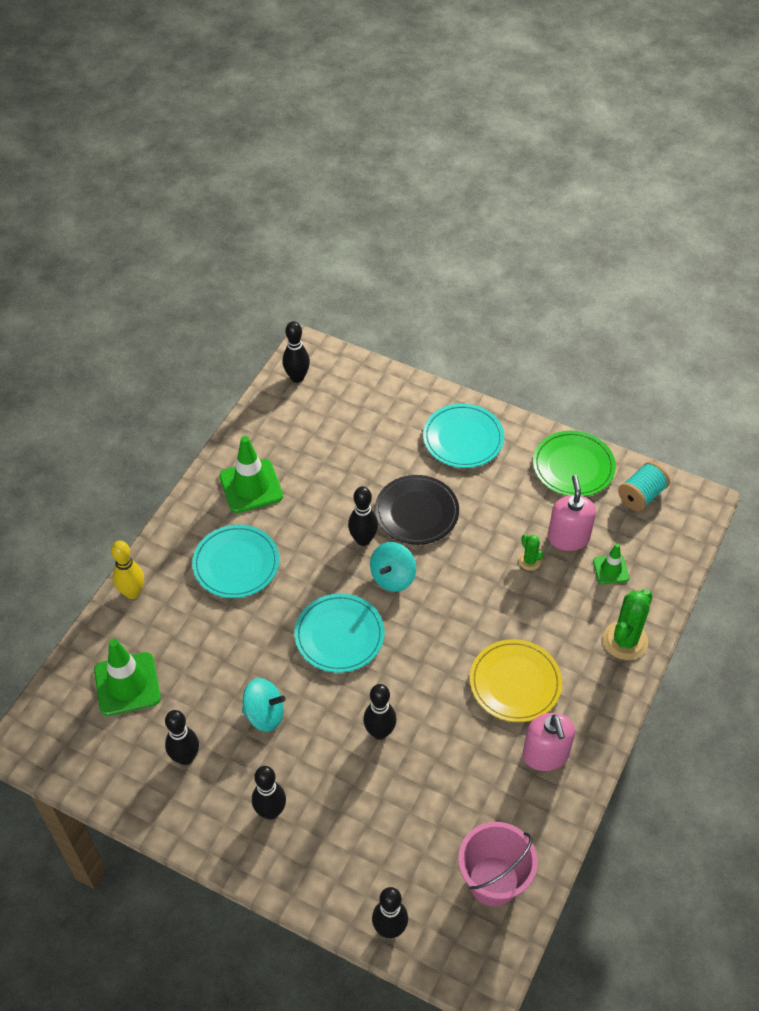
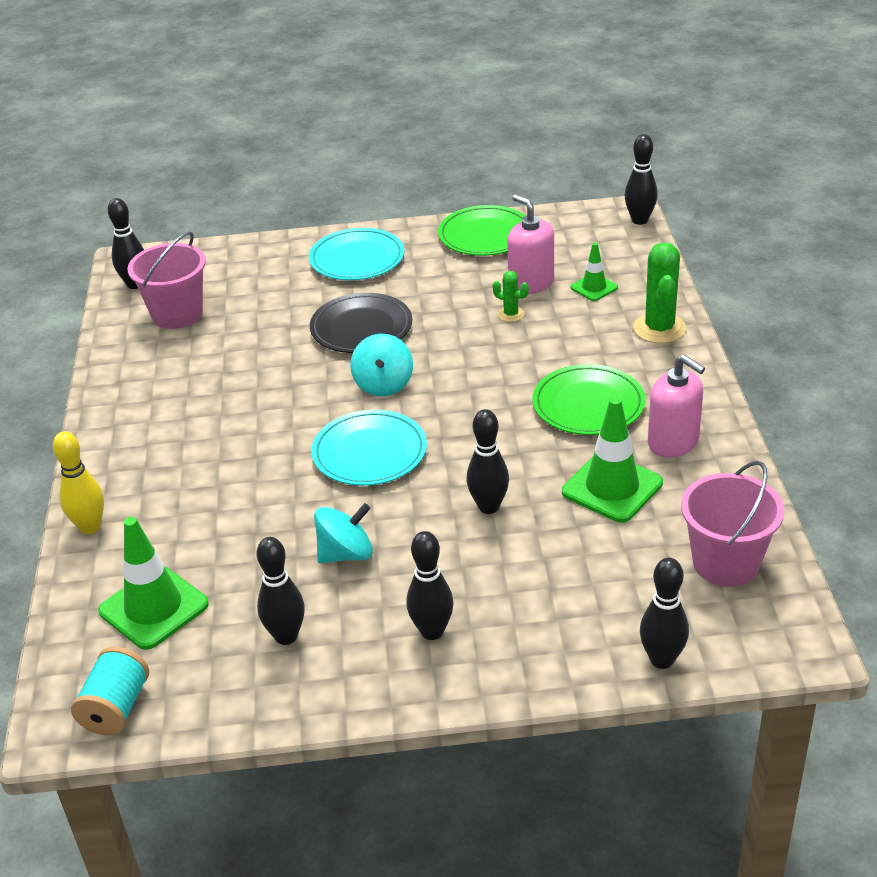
camera: 30 degrees left, 15 degrees down
(236, 564) = (197, 449): turquoise plate -> none
(251, 486) = (158, 383): green traffic cone -> green traffic cone (612, 487)
(305, 425) = (177, 314): none -> pink bucket
(363, 540) = (324, 371): black bowling pin -> black bowling pin (639, 220)
(515, 683) = (588, 405): yellow plate -> green plate
(641, 495) = (568, 229): turquoise spool -> turquoise spool (116, 708)

